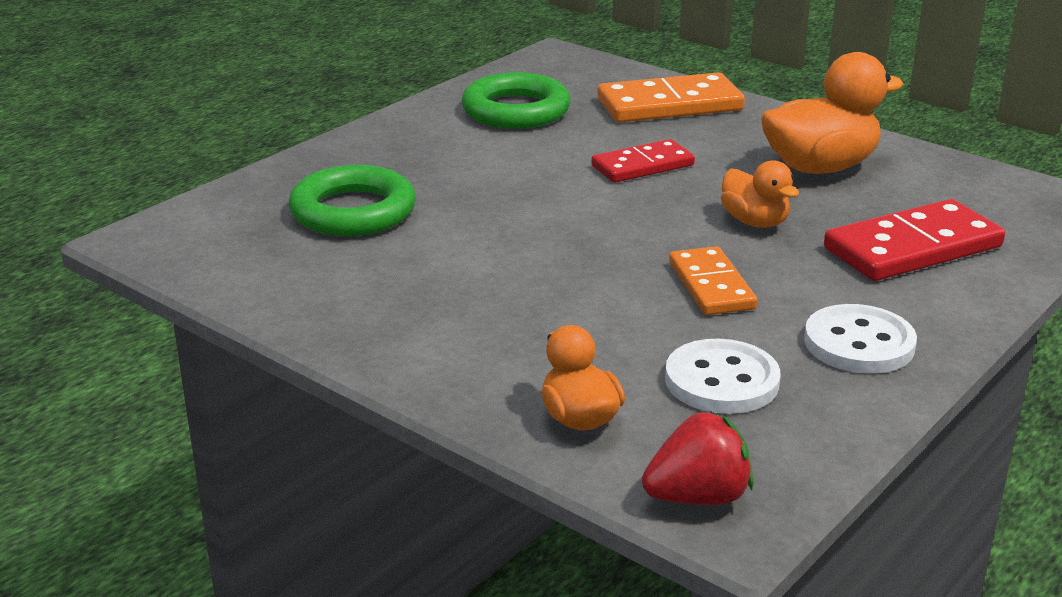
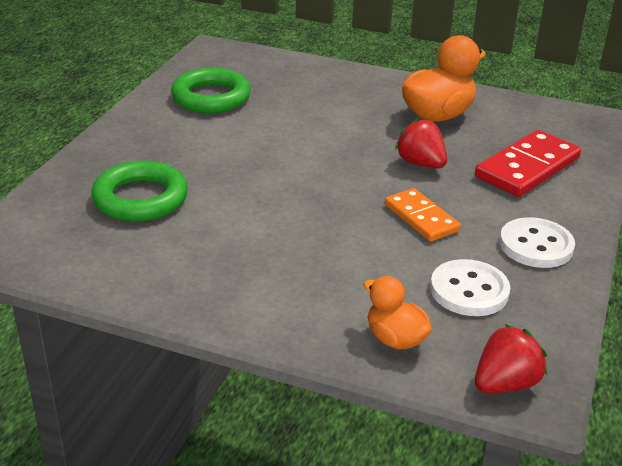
camera: 20 degrees left, 5 degrees up
(642, 166) = (323, 130): red domino -> none
(669, 105) = (314, 79): orange domino -> none
(755, 222) = (421, 163): orange duck -> red strawberry

